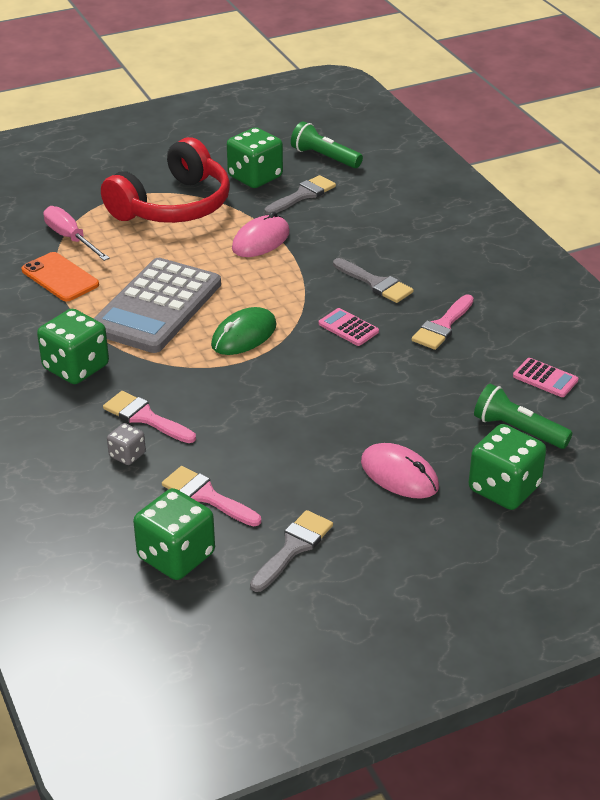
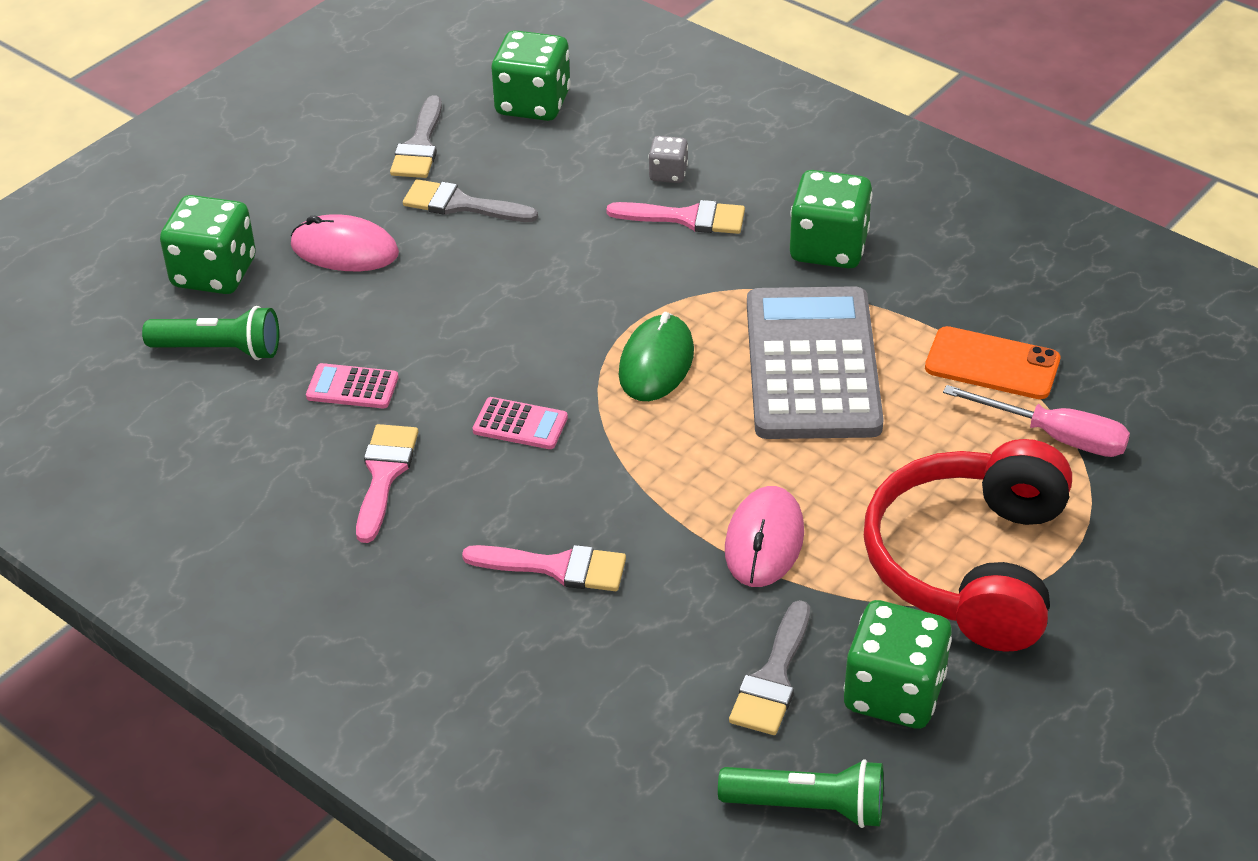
camera: 155 degrees right, 5 degrees up
(206, 496) = (546, 162): pink brush -> pink brush (557, 567)
(376, 283) = (525, 519): grey brush -> grey brush (460, 205)
(545, 378) = (203, 437): pink calculator -> pink calculator (352, 387)

